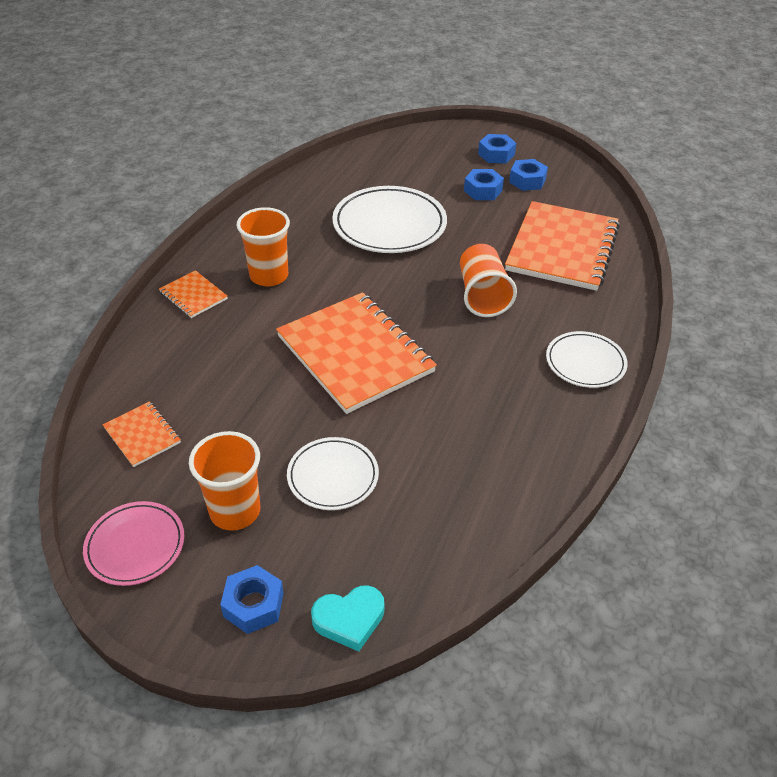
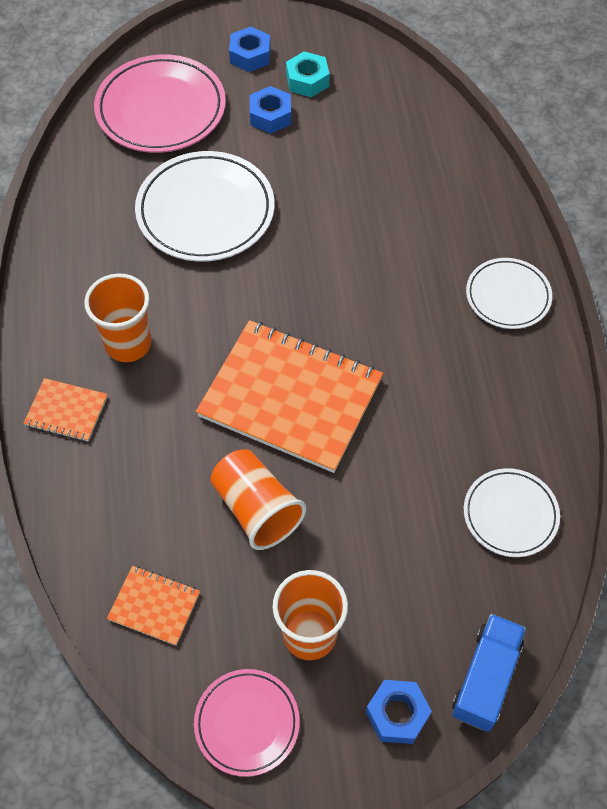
camera: 30 degrees left, 15 degrees up
(333, 476) = (370, 547): white plate -> white plate (510, 514)
(349, 619) = (486, 678): turquoise heart -> blue truck
(407, 162) = (161, 109): none -> pink plate
(482, 296) = (363, 261): orange cup -> orange cup (256, 509)
(527, 181) = (307, 80): blue nut -> turquoise nut
(562, 248) = (400, 160): orange notebook -> none

